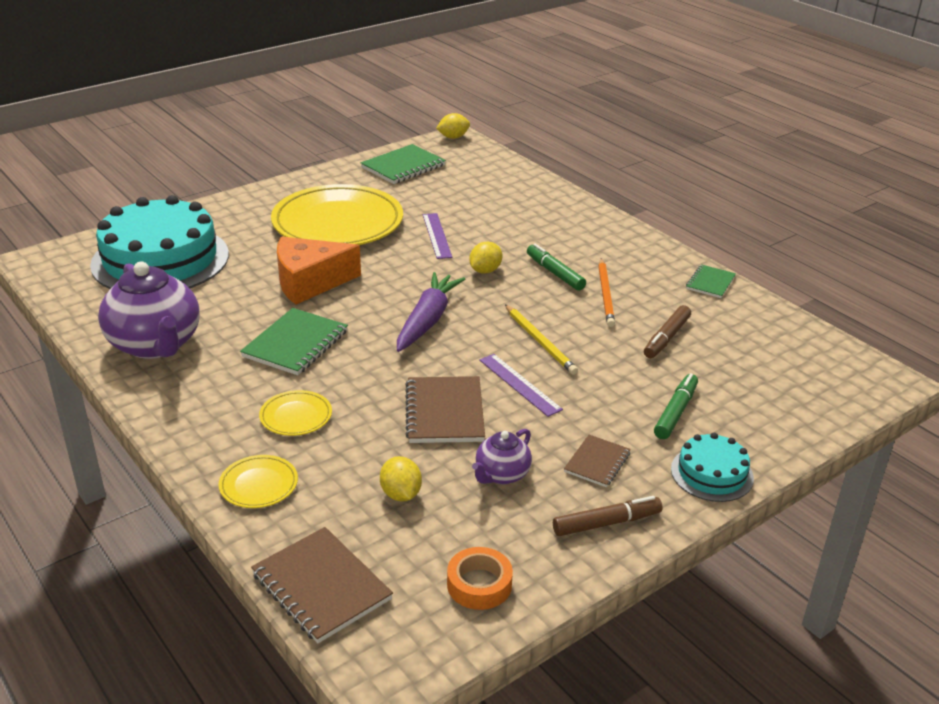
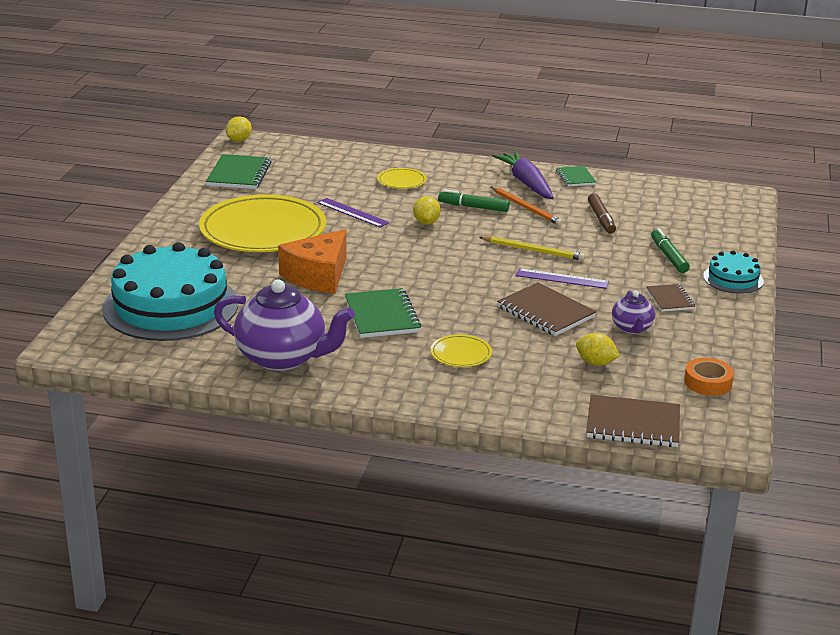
camera: 40 degrees left, 5 degrees down
(259, 485) = (507, 397): yellow plate -> yellow plate (401, 181)
(427, 320) = (443, 267): purple carrot -> purple carrot (526, 183)
(606, 523) = (721, 325): brown marker -> none

